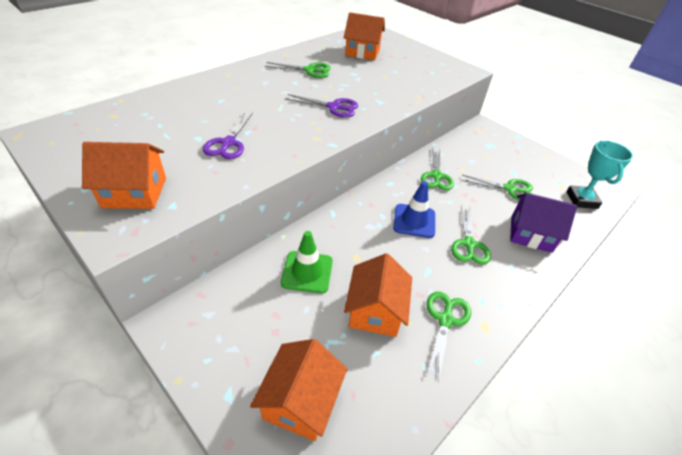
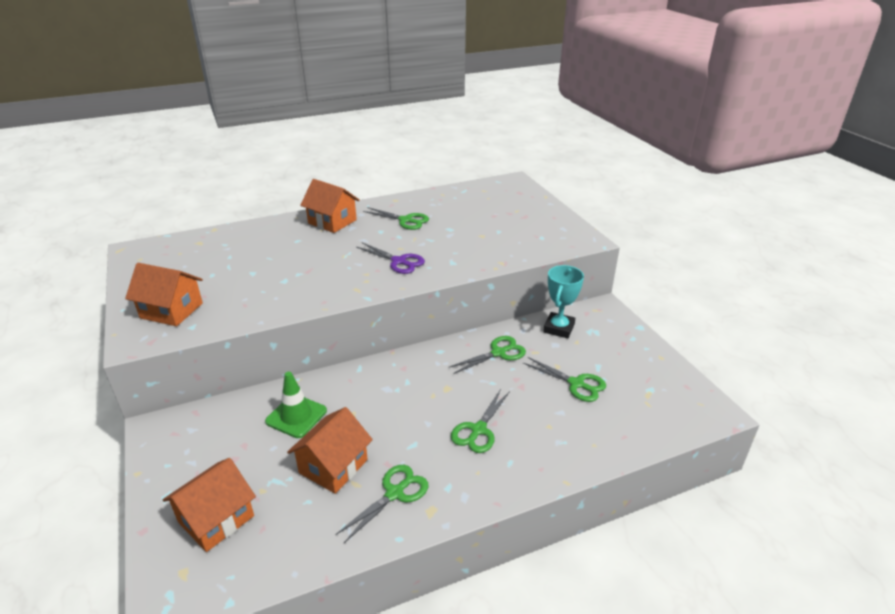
camera: 25 degrees right, 10 degrees down
(228, 143) = (274, 281): purple scissors -> none
(362, 52) = (479, 206): orange house -> orange house (332, 222)
(414, 221) = (436, 393): blue traffic cone -> none
(436, 176) = (498, 353): green scissors -> green scissors turned 150 degrees counterclockwise
(531, 234) = (560, 437): purple house -> none
(581, 200) = (661, 415): turquoise trophy -> turquoise trophy (558, 328)

